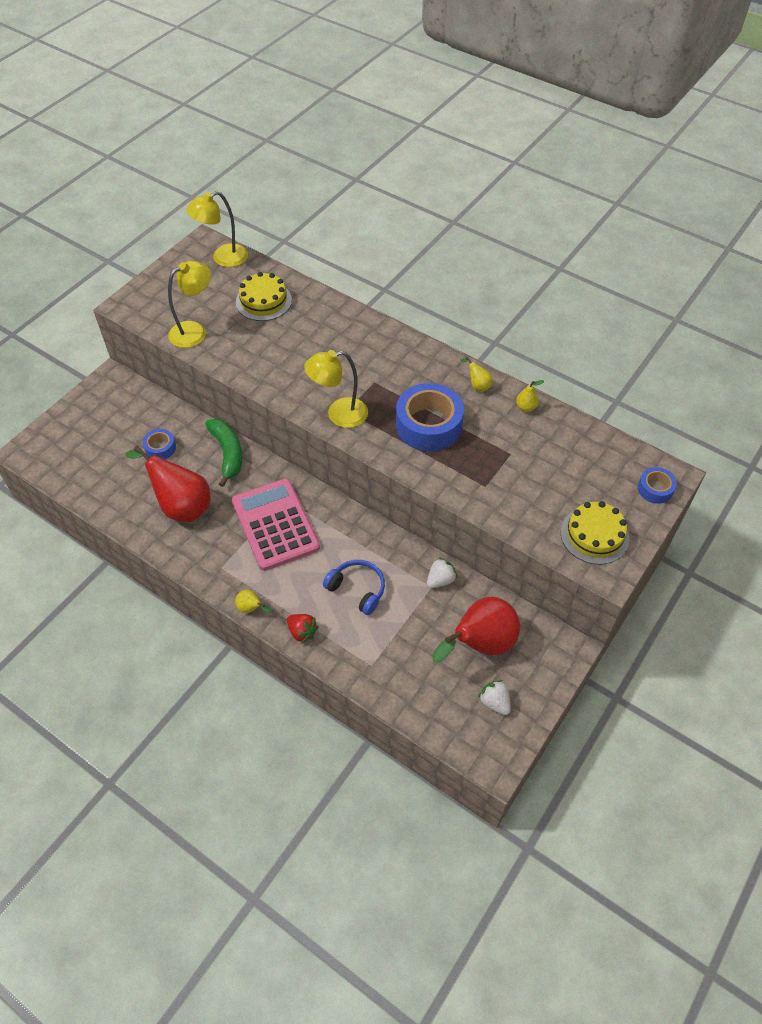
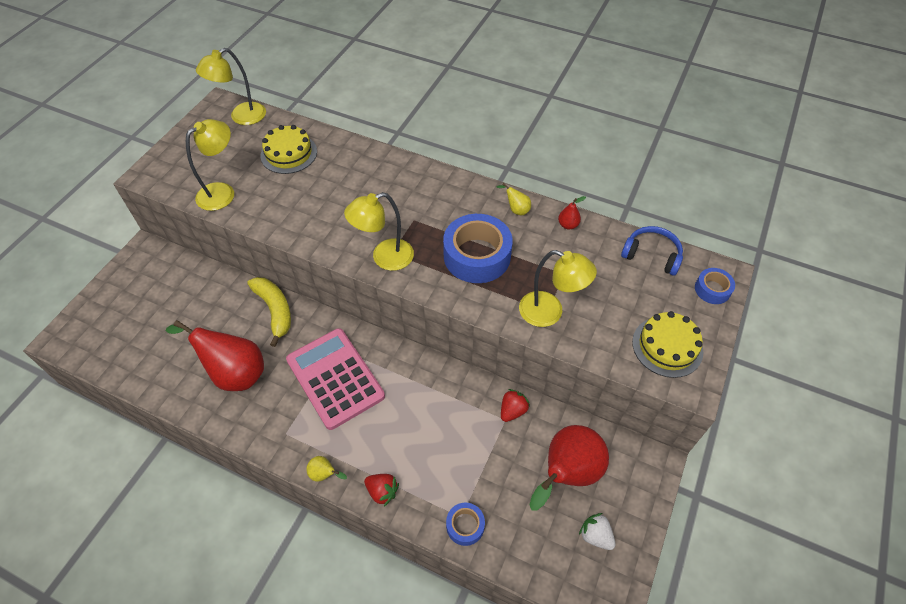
camera: 10 degrees left, 0 degrees up
(160, 448) = (204, 314): blue tape -> blue tape (465, 526)
(228, 453) = (275, 310): green banana -> yellow banana
(357, 589) = (431, 435): blue headphones -> blue headphones (651, 255)
(440, 580) = (512, 411): white strawberry -> red strawberry
(487, 488) = (549, 312): none -> yellow lamp
(526, 407) = (568, 225): yellow pear -> red pear

